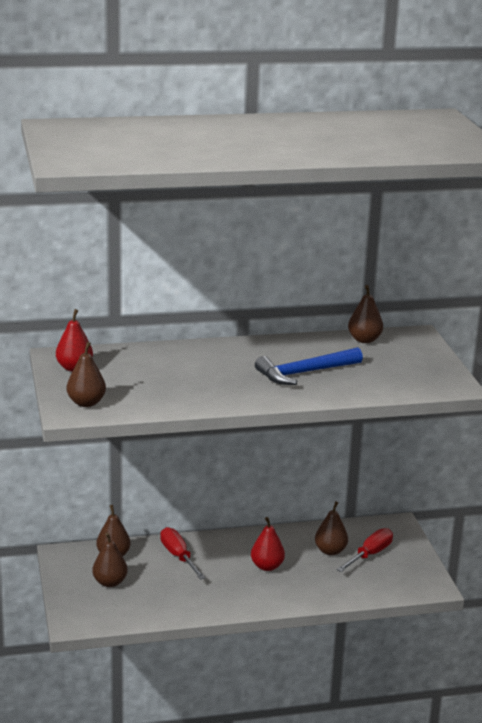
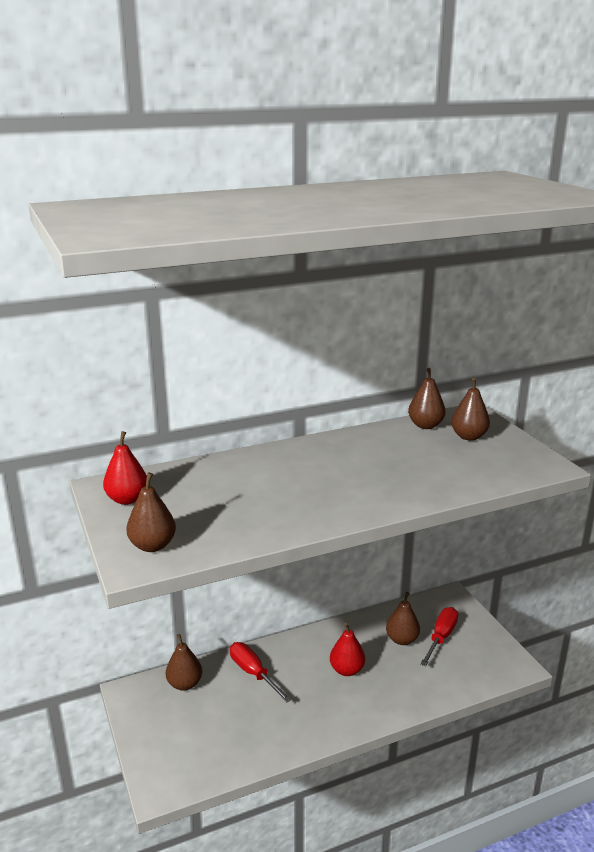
camera: 10 degrees left, 0 degrees up
(110, 582) = (188, 721): brown pear -> brown pear (468, 436)
(305, 373) = (386, 471): blue hammer -> none

